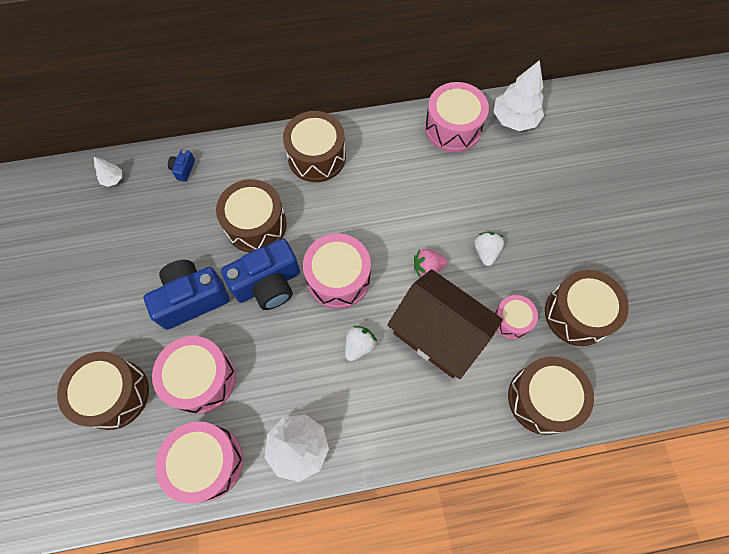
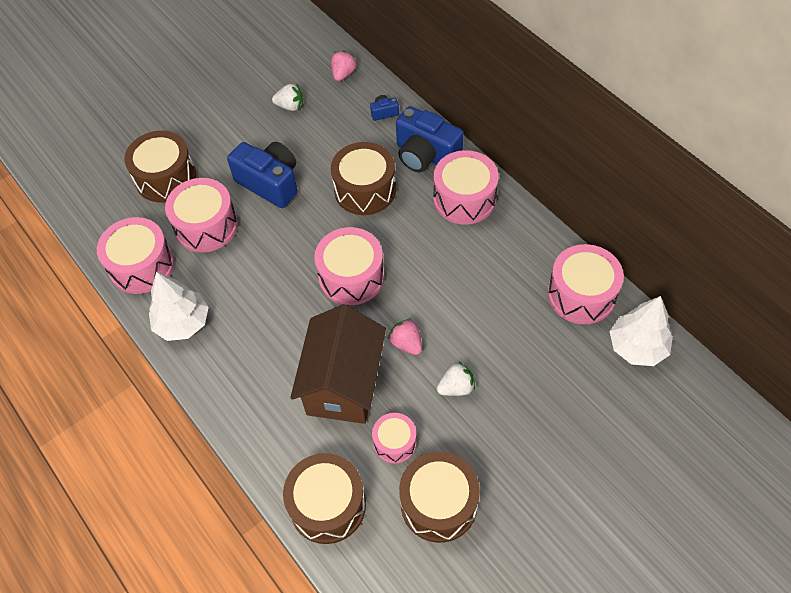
camera: 65 degrees right, 10 degrees down
(113, 179) = (343, 74): white tree -> pink strawberry
(268, 284) = (314, 228): blue camera -> blue camera (426, 155)
(316, 157) = (464, 199): brown drum -> pink drum
(359, 346) = (296, 324): white strawberry -> white strawberry (290, 106)

